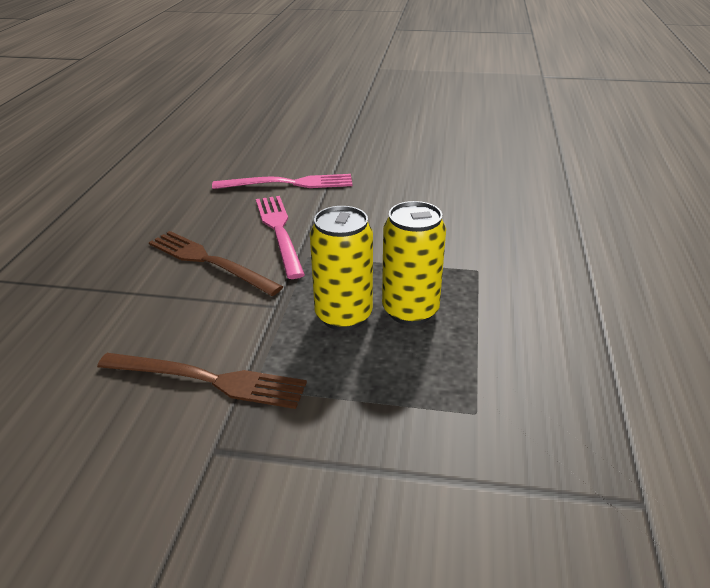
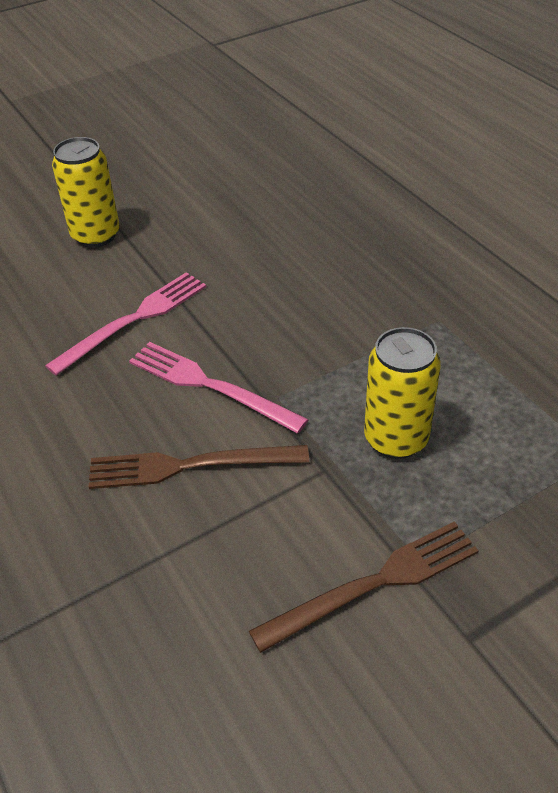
camera: 40 degrees left, 10 degrees up
(410, 310) = (440, 397): yellow can -> yellow can (96, 235)

